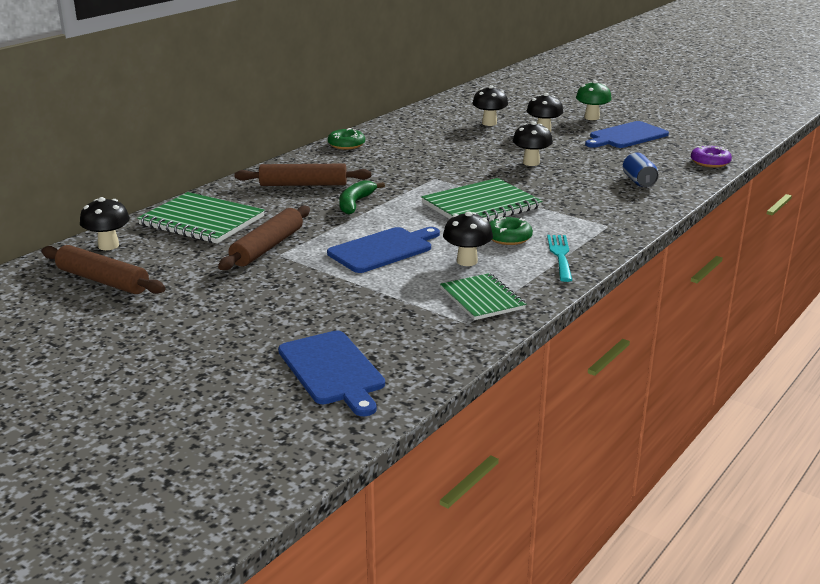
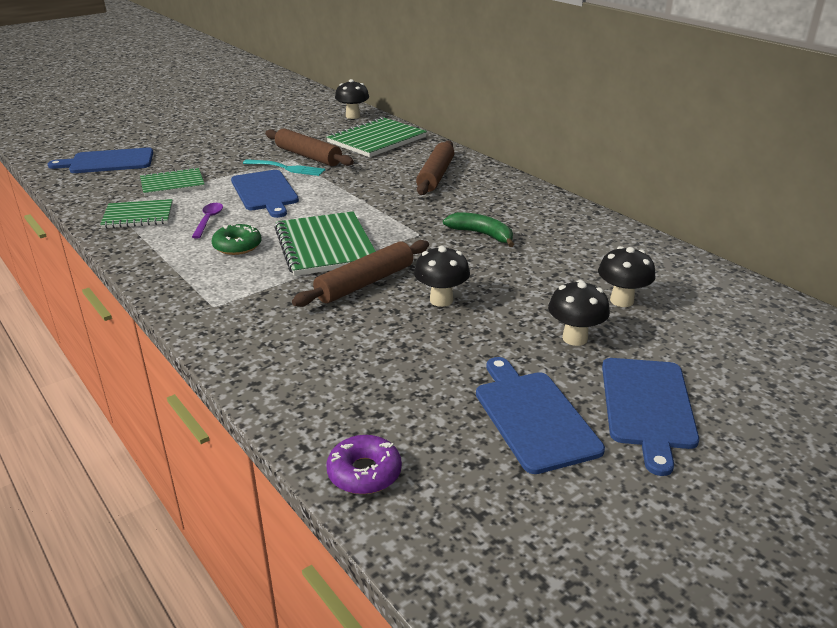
camera: 105 degrees right, 5 degrees up
(103, 281) = (298, 115): brown rolling pin -> brown rolling pin (365, 283)
(346, 145) = (548, 203): green donut -> none
(355, 203) = (374, 191): green banana -> green banana (482, 234)
(387, 303) = (172, 184): none -> green notebook
(467, 261) = (208, 220): black mushroom -> purple spoon
(560, 255) = (174, 263): turquoise fork -> turquoise fork (287, 168)
(591, 118) = (647, 406): green mushroom -> blue cutting board
(638, 181) = (326, 367): blue can -> none

